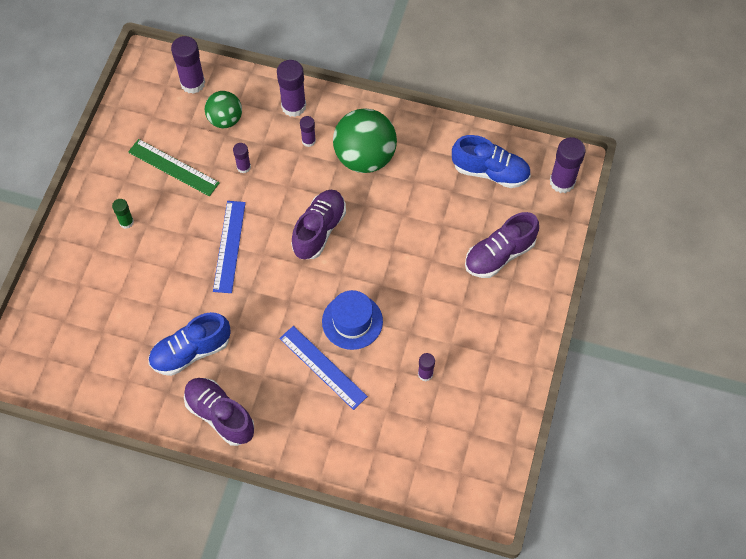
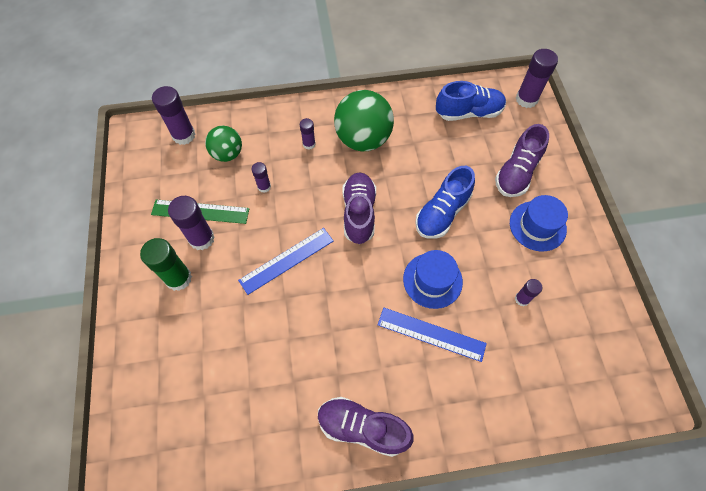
camera: 25 degrees left, 0 degrees up
(126, 222) = (178, 278): green glue stick -> green glue stick, size x1.80
(191, 352) = (301, 376): blue shoe -> blue shoe (442, 213)
(229, 246) = (286, 260): blue ruler -> blue ruler turned 75 degrees clockwise
(293, 106) = (281, 122): purple glue stick -> purple glue stick (201, 239)
(485, 315) = (537, 226): none -> blue hat

